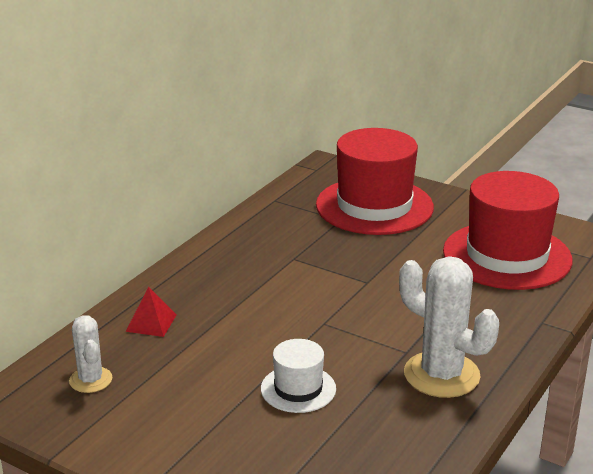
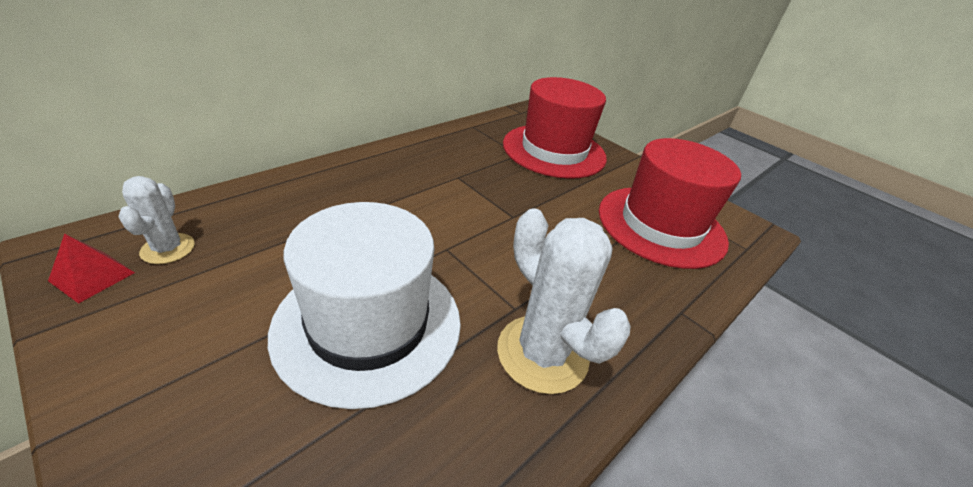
camera: 10 degrees right, 10 degrees up
(151, 323) = (283, 203): red pyramid -> red pyramid (92, 276)
(298, 389) = (368, 324): white hat -> white hat, size x2.04

